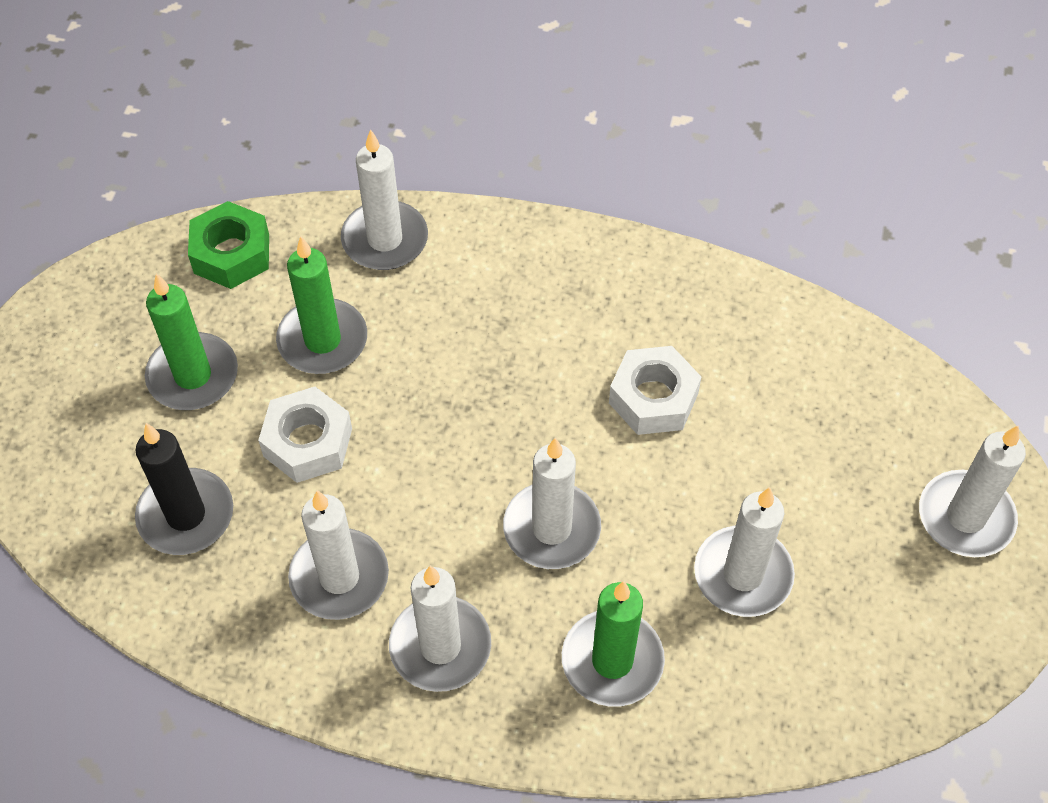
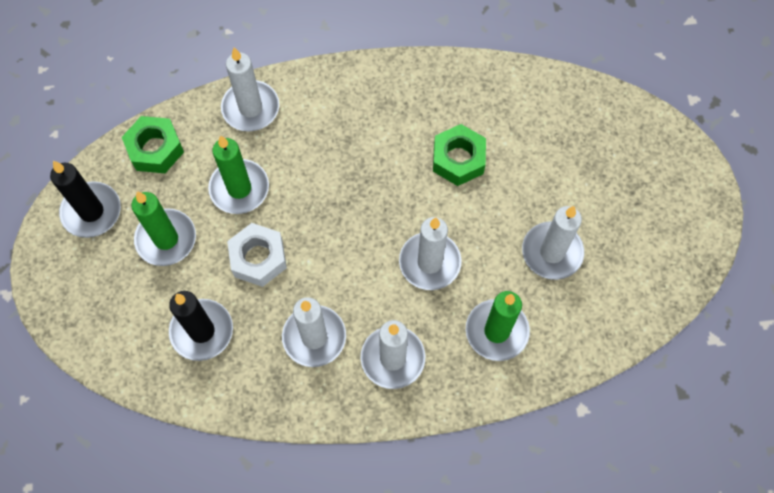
camera: 20 degrees left, 10 degrees up
(110, 308) = (91, 211): none -> black candle
(653, 398) = (458, 159): white nut -> green nut
(965, 517) = (665, 173): white candle -> none

